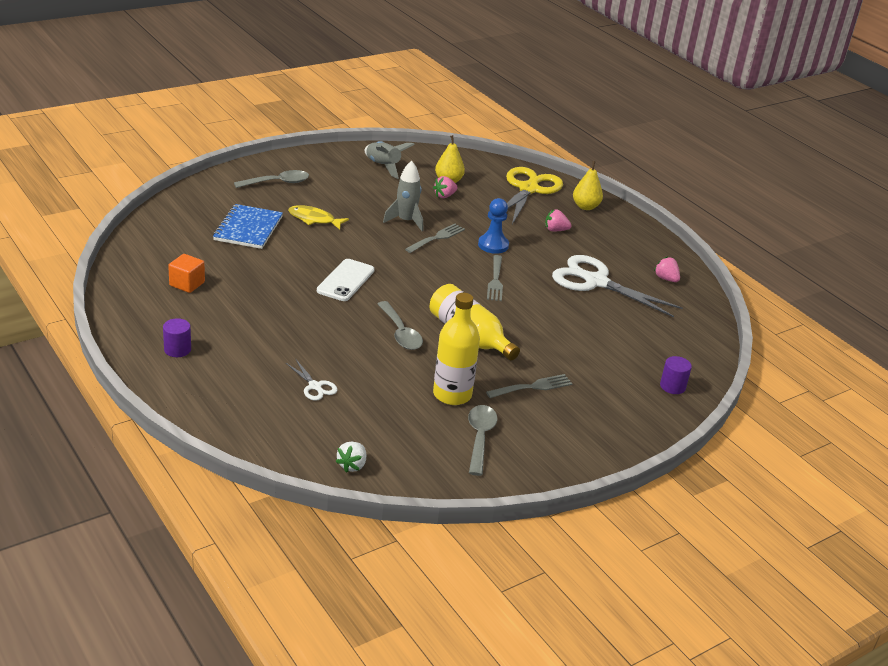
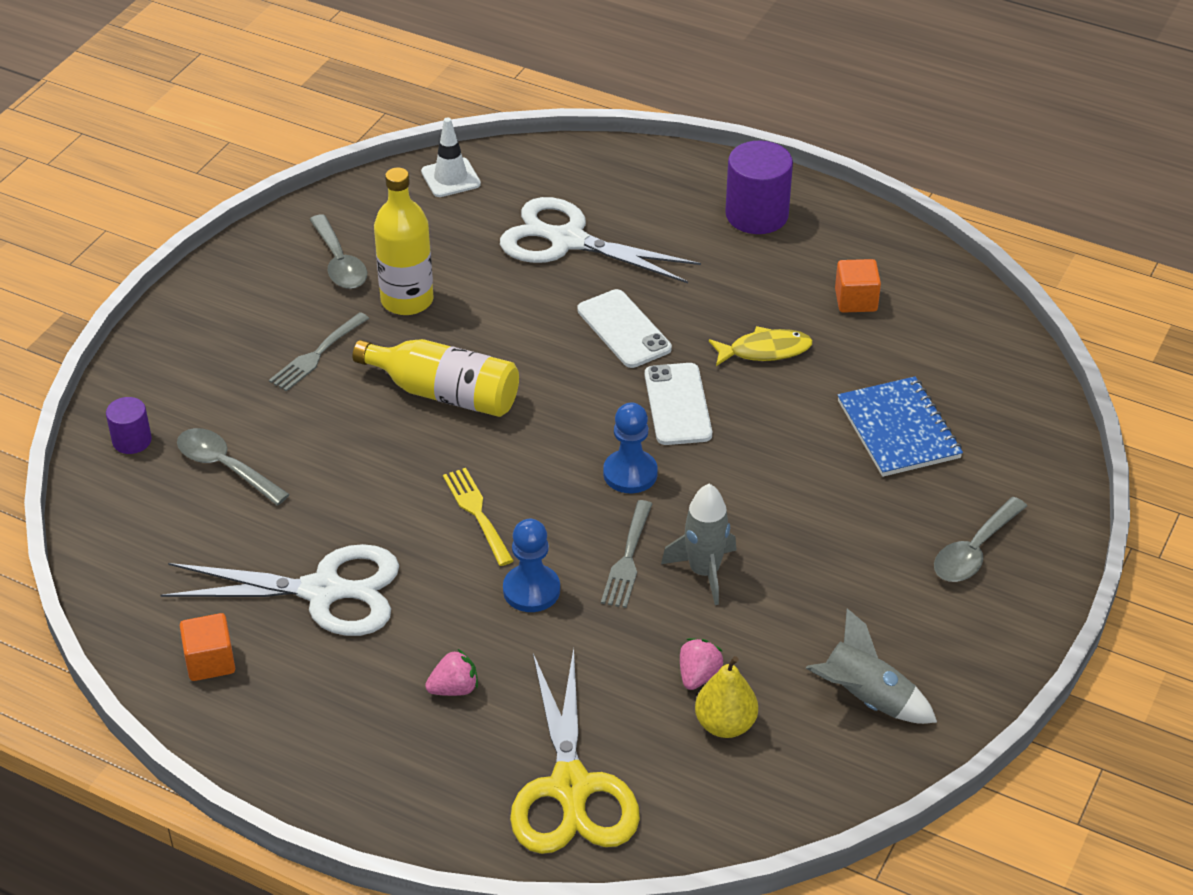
camera: 155 degrees right, 10 degrees up
(177, 349) = (756, 215): purple cylinder -> purple cylinder, size x1.81
(314, 219) = (835, 498): yellow fish -> yellow fish (765, 351)
(315, 386) = (567, 241): white scissors -> white scissors, size x2.24
(335, 324) = (624, 329): none -> white phone
(352, 465) = (450, 178): white strawberry -> white traffic cone
(400, 333) = (534, 356): grey spoon -> grey spoon (225, 467)
(402, 265) = (630, 473): none -> blue pawn
(495, 280) = (477, 513): grey fork -> yellow fork
(585, 207) = (437, 794): yellow pear -> none
(666, 279) = (210, 661): pink strawberry -> orange cube

